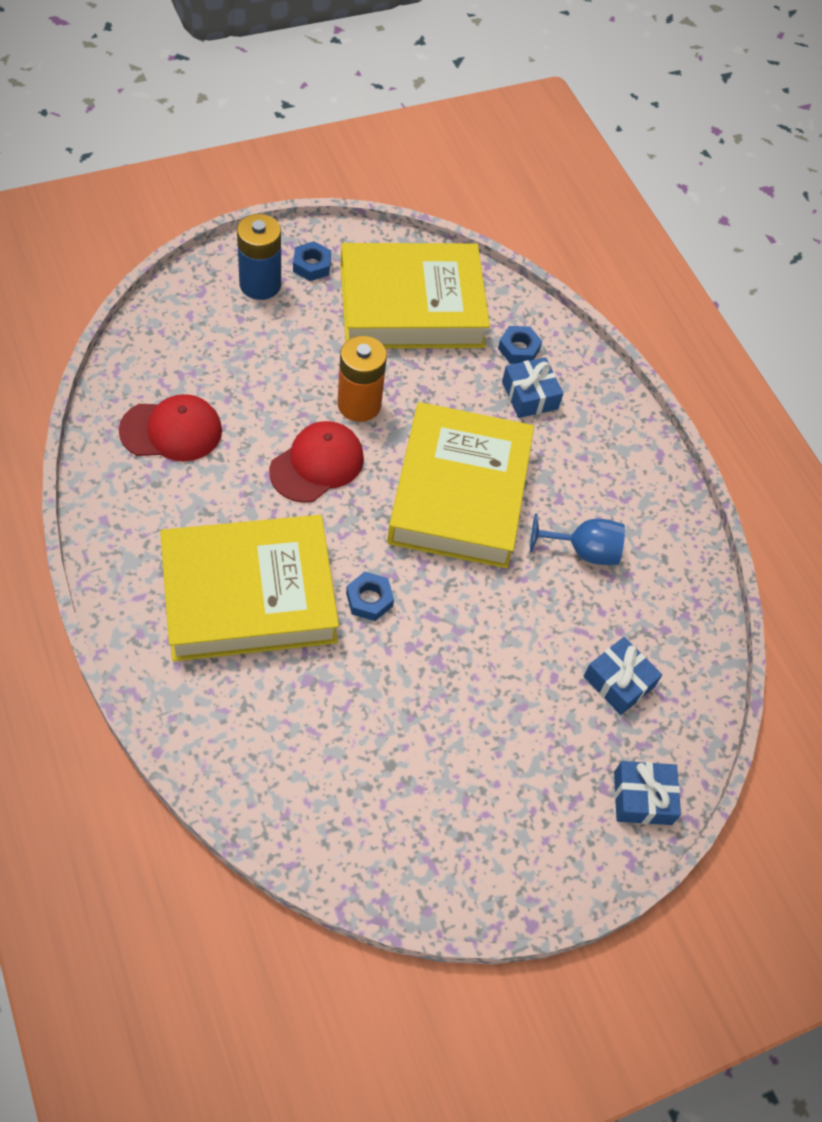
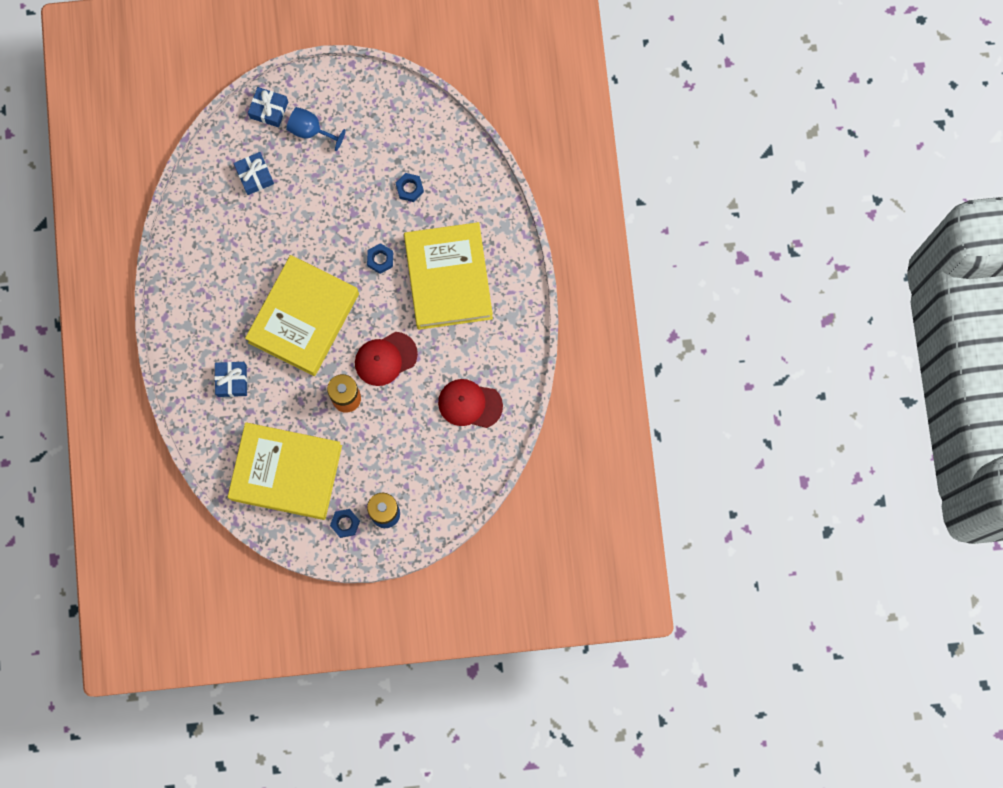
camera: 155 degrees left, 20 degrees up
(249, 595) = (448, 278): yellow book -> yellow book turned 75 degrees clockwise
(518, 349) = (225, 420): blue nut -> blue nut (409, 188)
(584, 551) = (241, 261): blue goblet -> blue goblet (310, 130)

